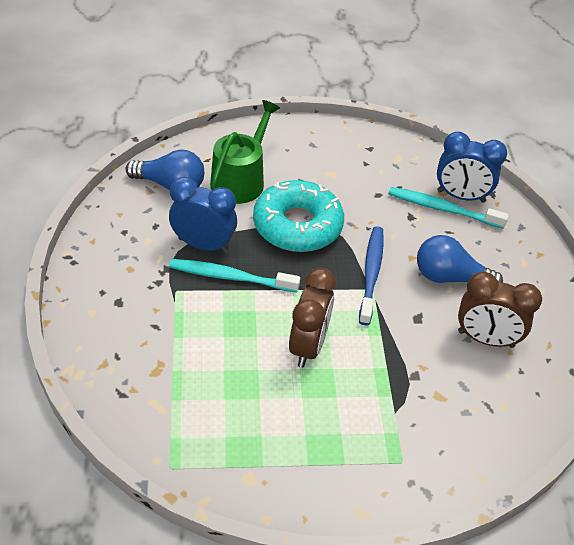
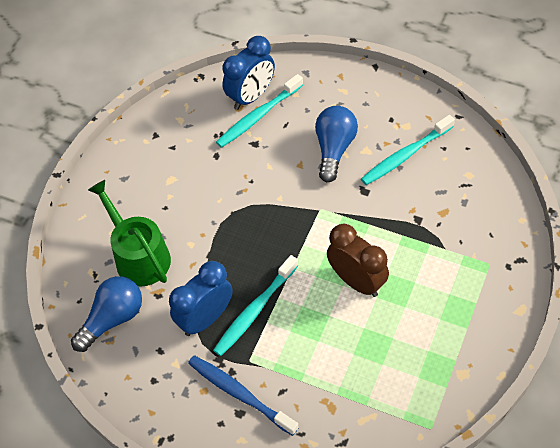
camera: 55 degrees left, 10 degrees up
(297, 225) = (221, 233): turquoise donut -> none
(371, 273) = (303, 202): blue toothbrush -> blue toothbrush (240, 394)
(449, 277) = (334, 149): blue light bulb -> blue light bulb turned 150 degrees clockwise
(485, 339) = (405, 155): brown clock -> turquoise toothbrush

